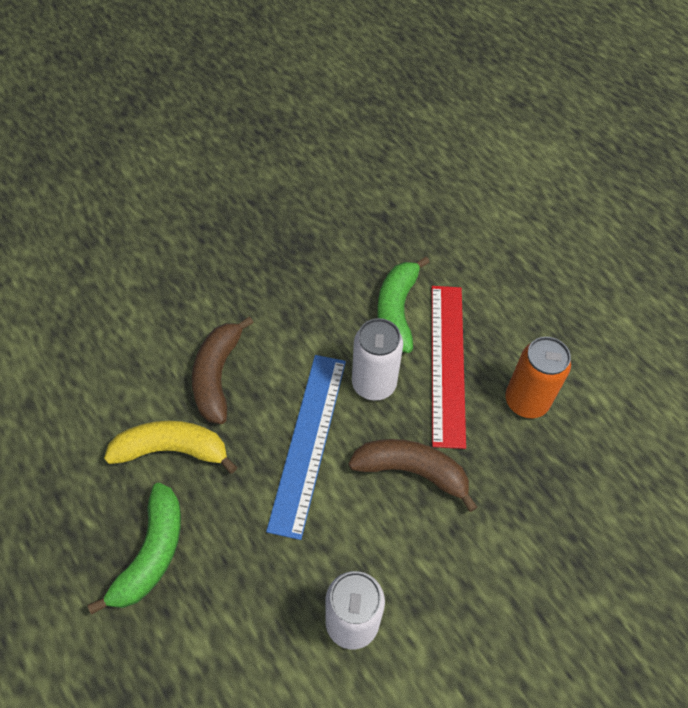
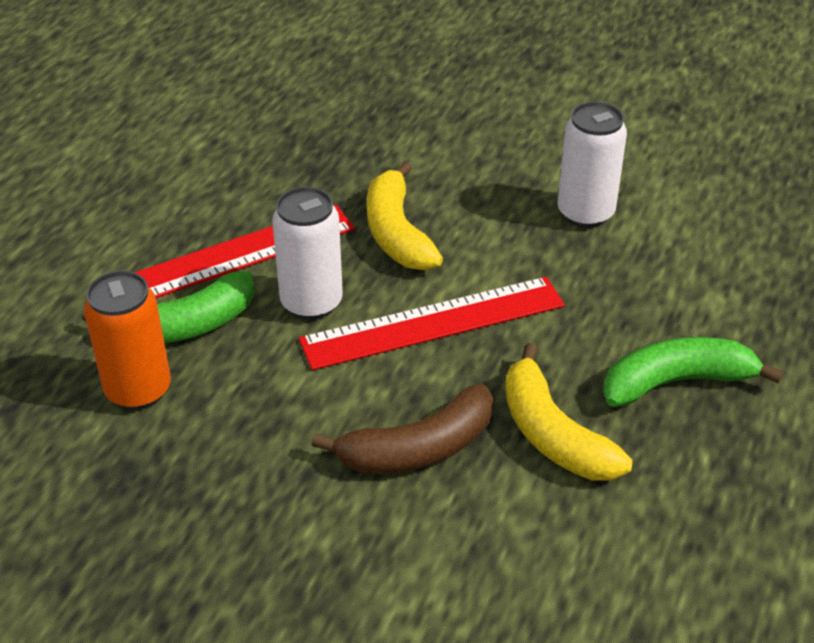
camera: 120 degrees left, 15 degrees down
(308, 441) = (433, 323): blue ruler -> red ruler
(412, 471) = (397, 233): brown banana -> yellow banana
(526, 401) = (240, 184): orange can -> orange can (138, 390)

